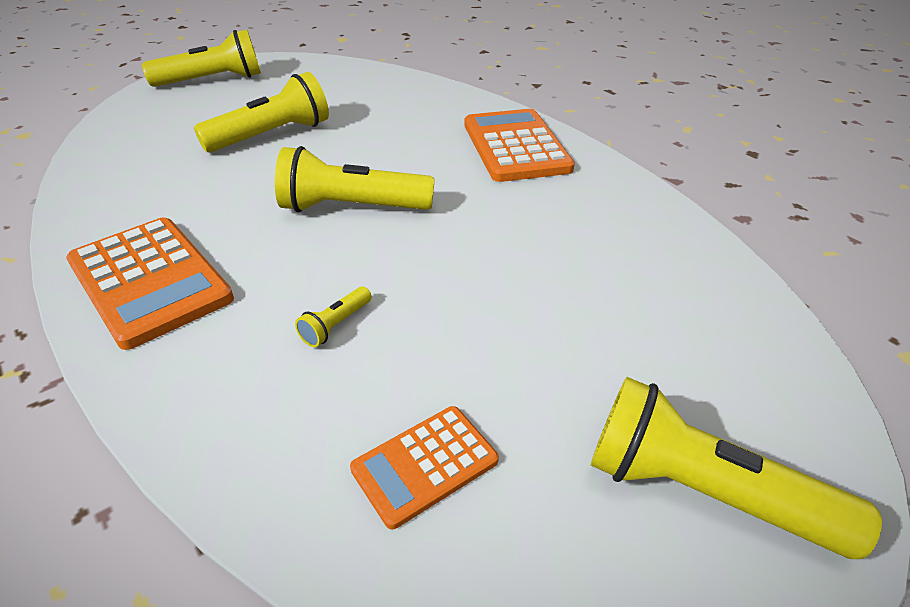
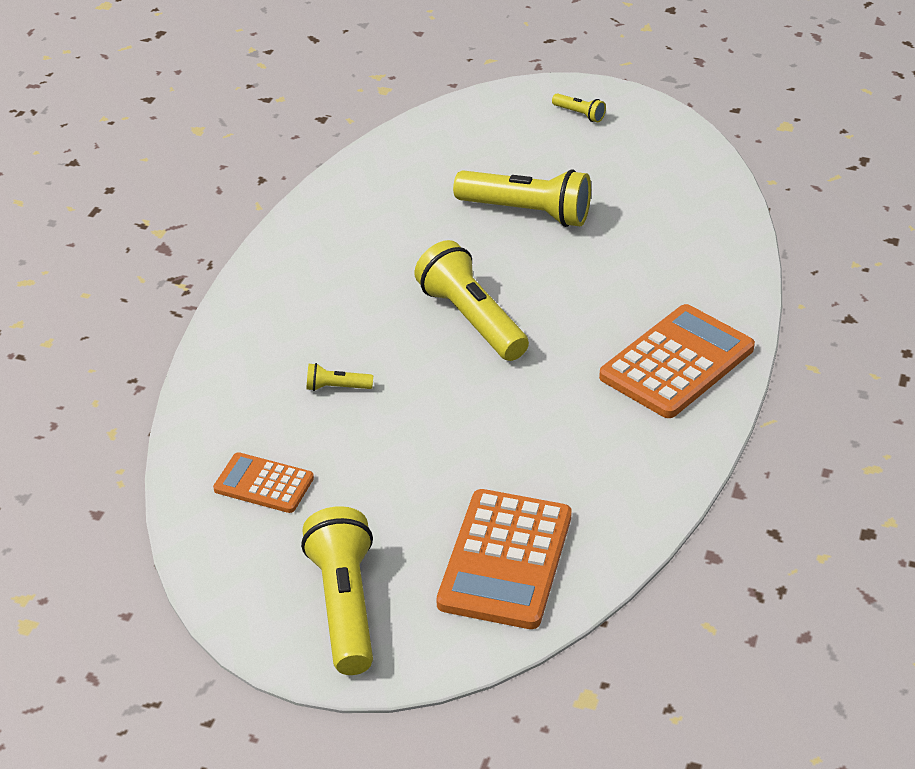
camera: 55 degrees right, 0 degrees up
(149, 281) = (296, 280): orange calculator -> orange calculator (505, 560)
(213, 80) = (579, 114): yellow flashlight -> yellow flashlight, size x0.44

